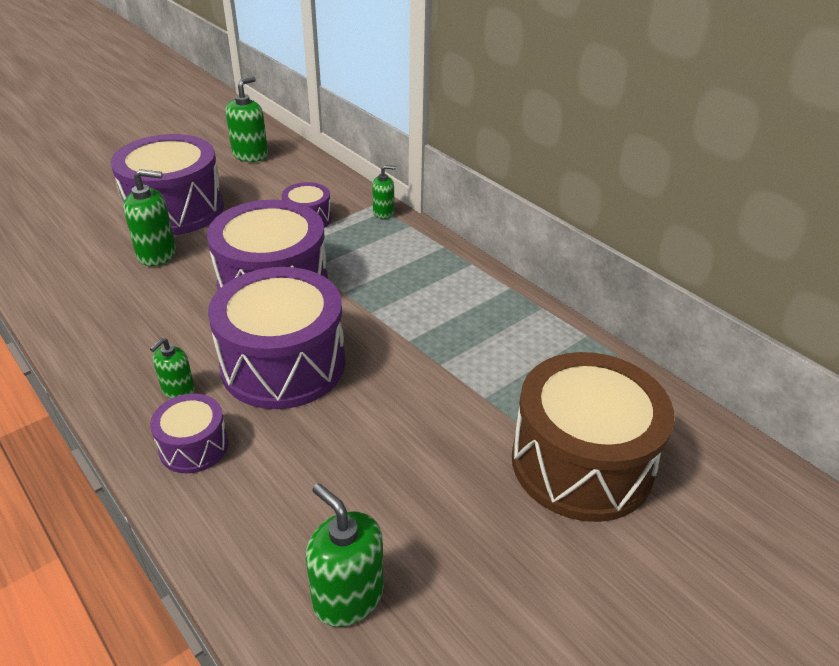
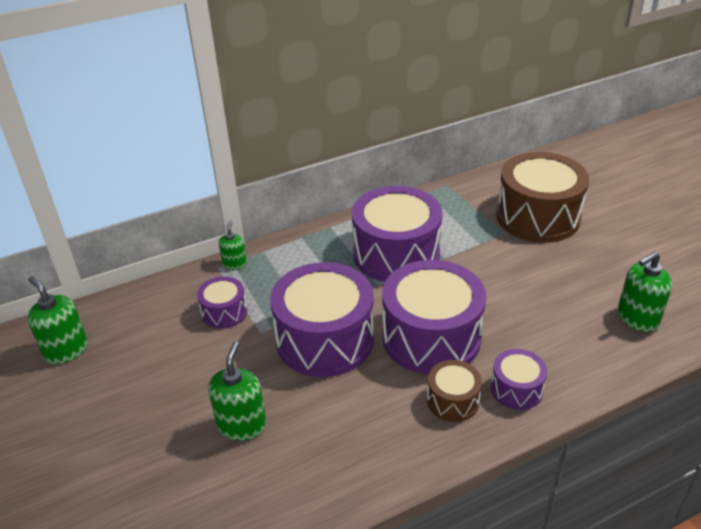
camera: 75 degrees left, 0 degrees up
(175, 209) = (157, 413): purple drum -> purple drum (396, 254)
(178, 390) = (452, 400): green soap dispenser -> brown drum

